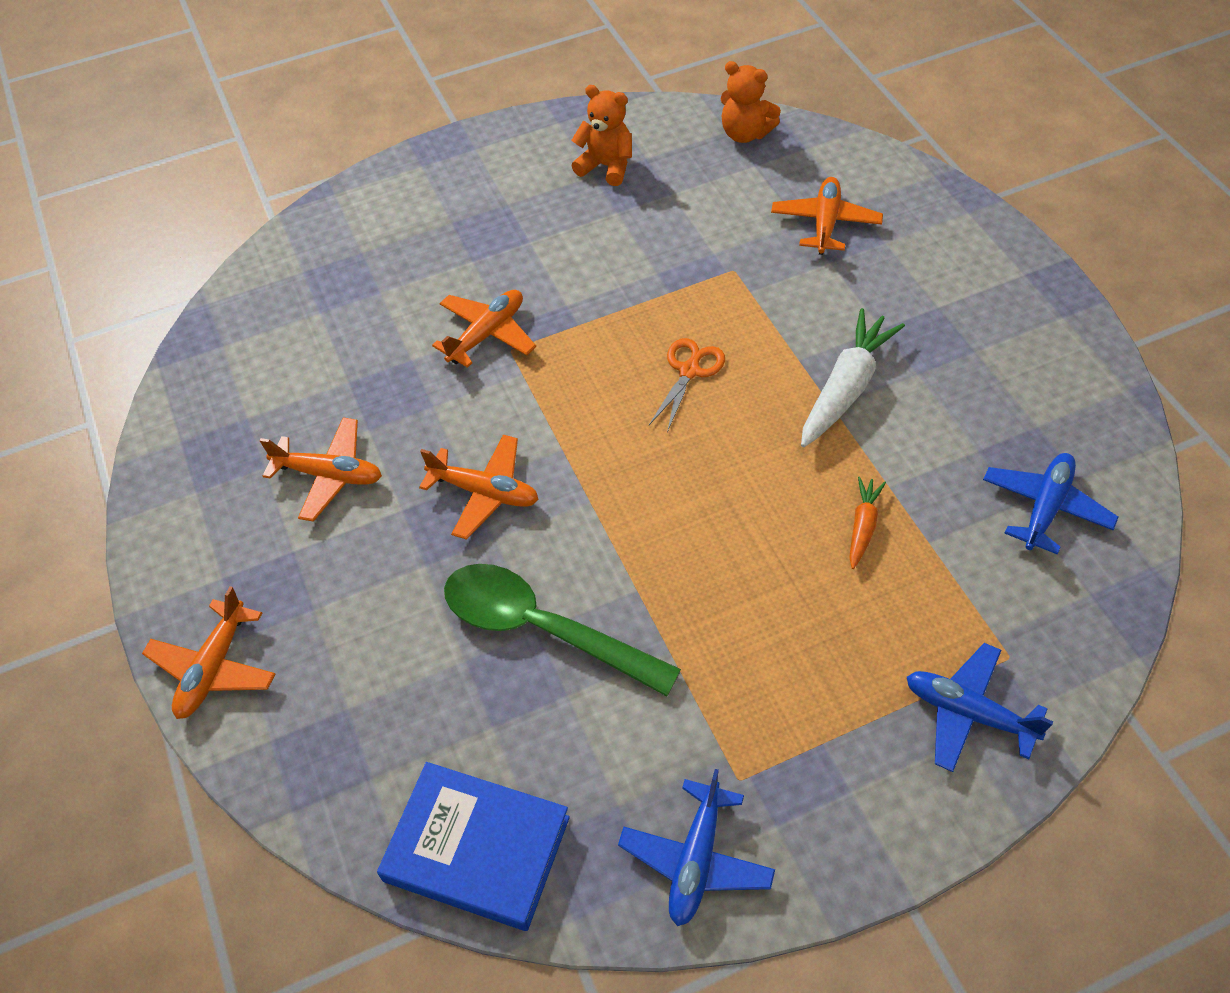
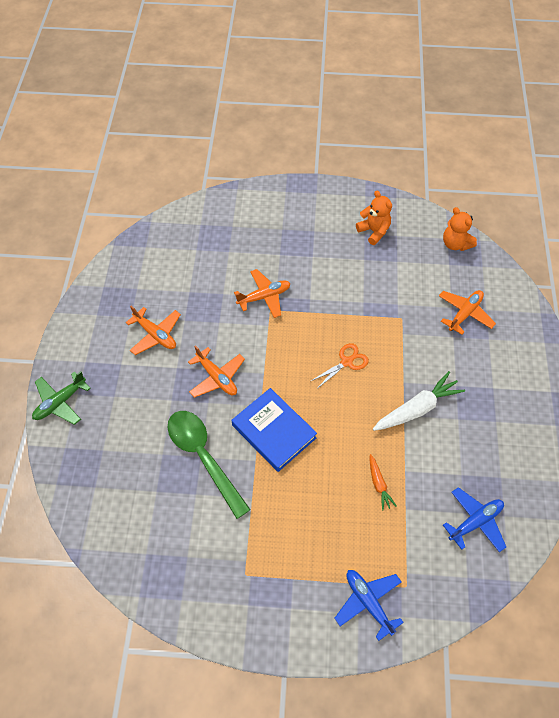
camera: 25 degrees right, 5 degrees up
(214, 668) = (60, 402): orange plane -> green plane
(477, 848) = (118, 542): blue book -> blue book (274, 431)
(696, 859) = (204, 600): blue plane -> none
(863, 526) = (378, 484): orange carrot -> orange carrot turned 120 degrees clockwise

